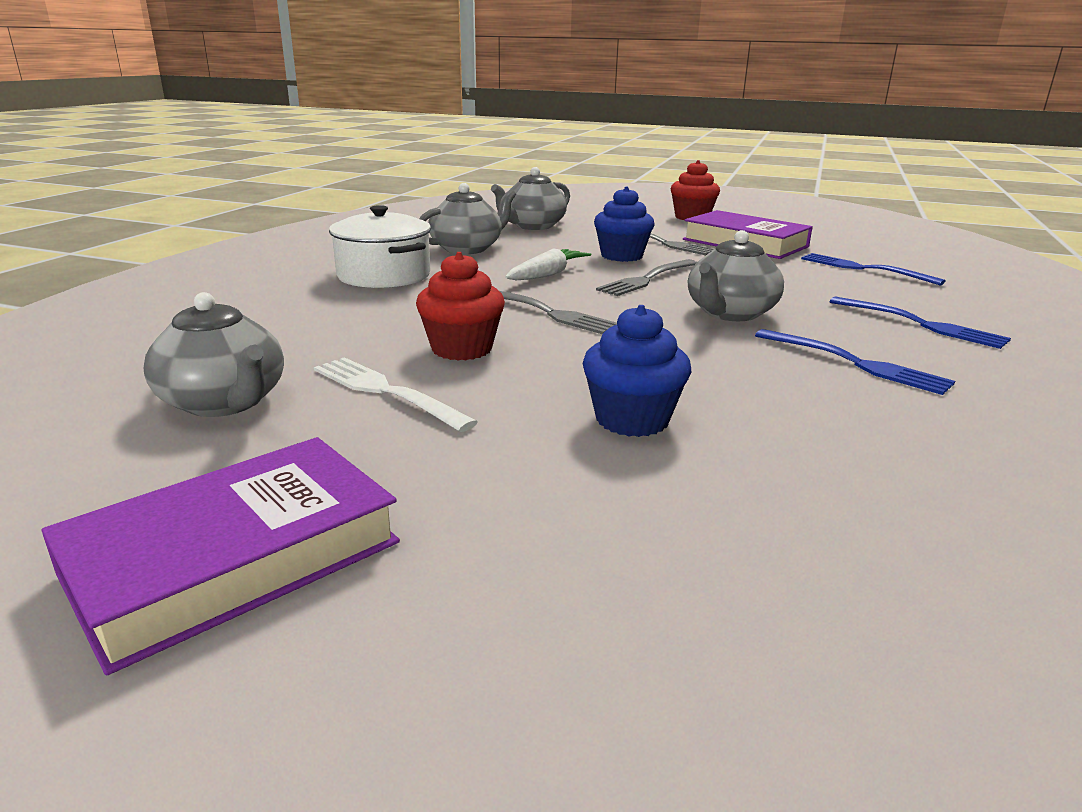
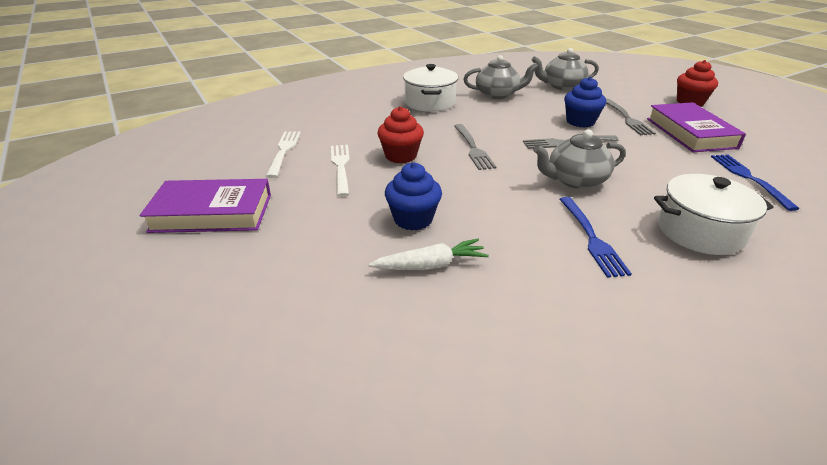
camera: 40 degrees right, 10 degrees up
(224, 402) = (284, 151): grey teapot -> white fork
(547, 275) = (512, 124): white carrot -> white carrot (430, 265)
(920, 324) = (699, 231): blue fork -> white pot

